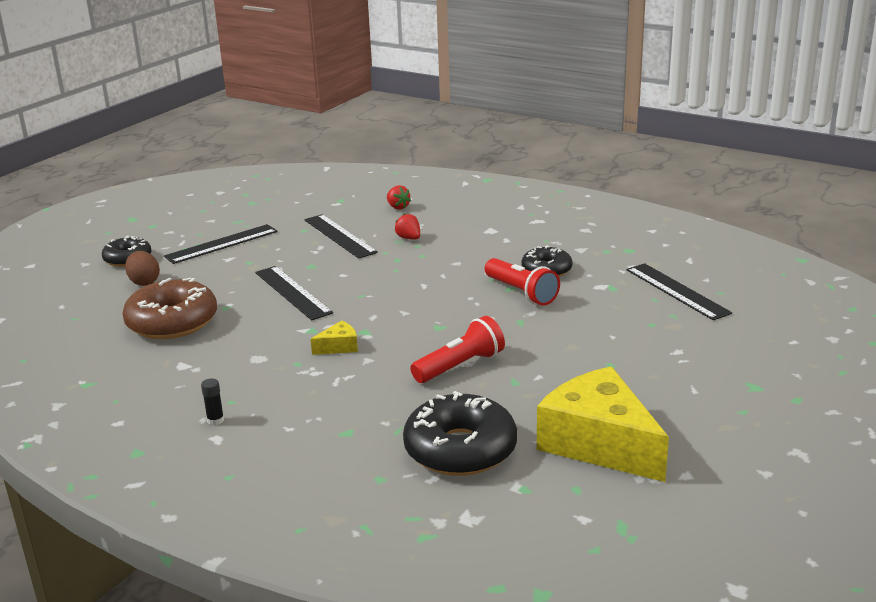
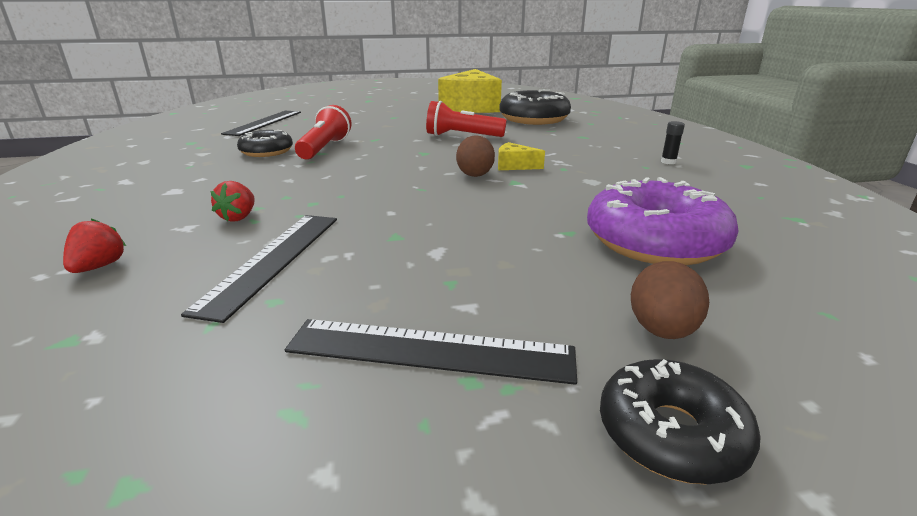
camera: 135 degrees left, 0 degrees up
(172, 322) = (655, 241): brown donut -> purple donut
(292, 292) = (473, 216): black ruler -> none
(352, 323) = (475, 174): none -> brown egg

